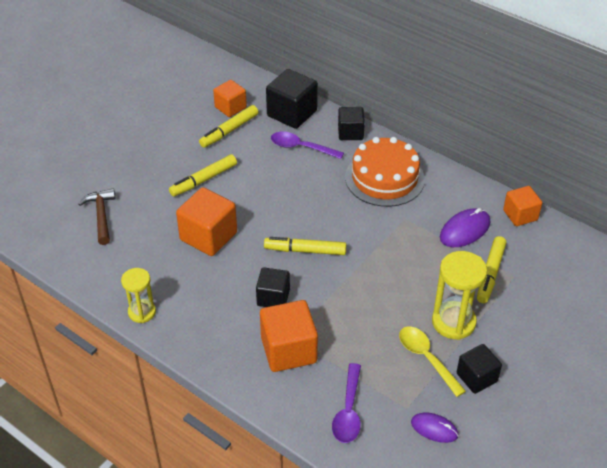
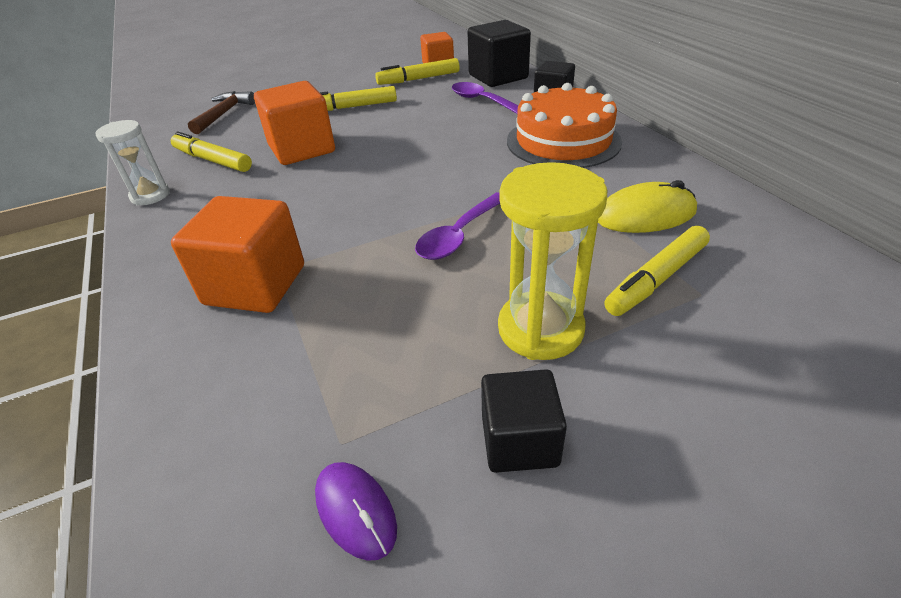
camera: 30 degrees right, 5 degrees down
(142, 312) = (150, 195): yellow hourglass -> white hourglass
(273, 297) = (304, 221): black cube -> none
(305, 250) = (395, 185): yellow marker -> yellow marker (212, 160)
(348, 411) = (242, 405): purple spoon -> purple spoon (459, 235)
(426, 358) = (448, 369): yellow spoon -> none
(464, 230) = (645, 215): purple mouse -> yellow mouse
(520, 215) = (756, 218): orange cube -> none

